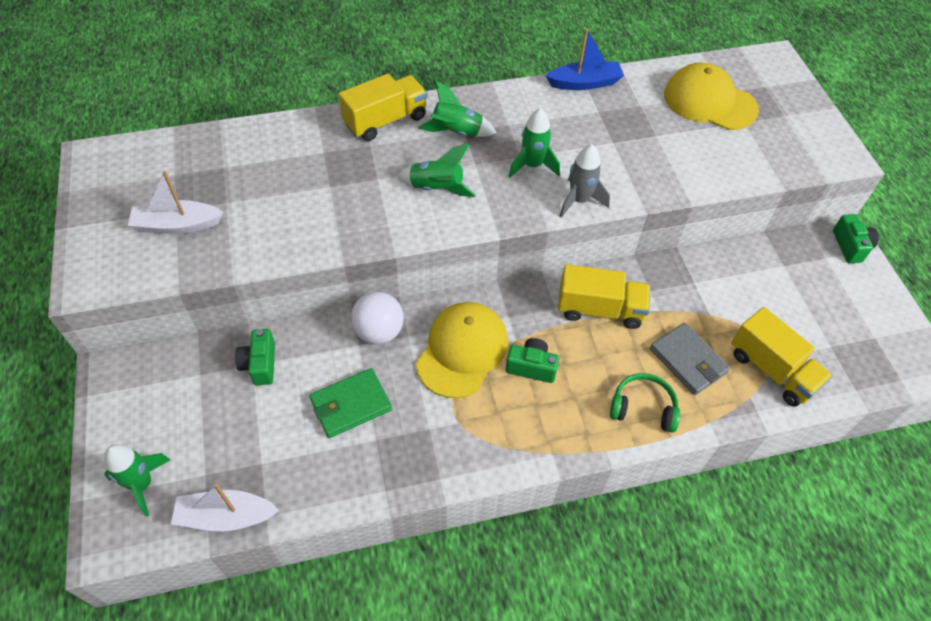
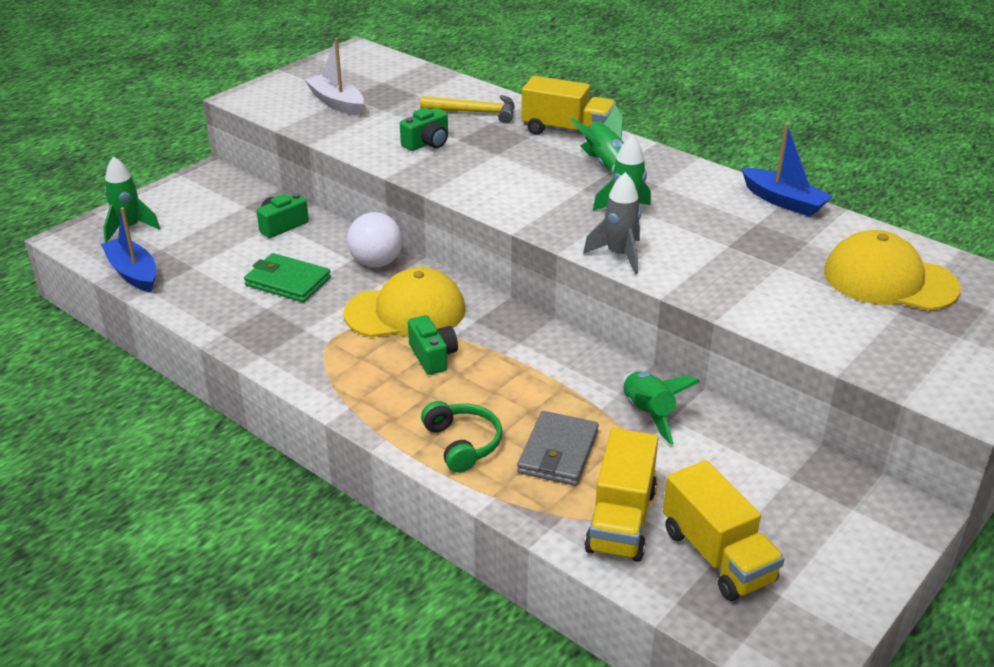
camera: 55 degrees right, 20 degrees down
(226, 516) = (133, 273): white boat -> blue boat
(297, 152) = (475, 112): none -> yellow hammer
(437, 188) = (525, 183): green rocket -> green rocket (648, 414)
(600, 309) = (552, 370): yellow truck -> yellow truck (717, 555)
(709, 102) = (889, 280): yellow cap -> yellow cap turned 60 degrees counterclockwise
(850, 246) = (903, 524): green camera -> green camera (427, 143)

